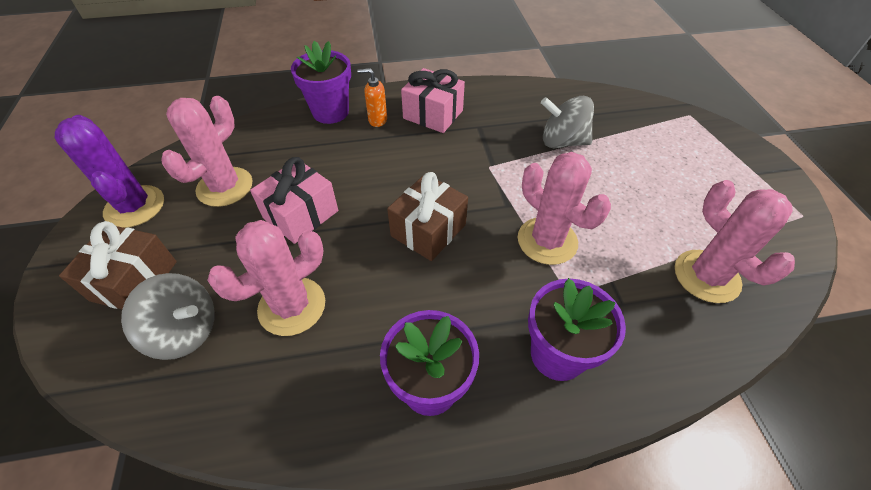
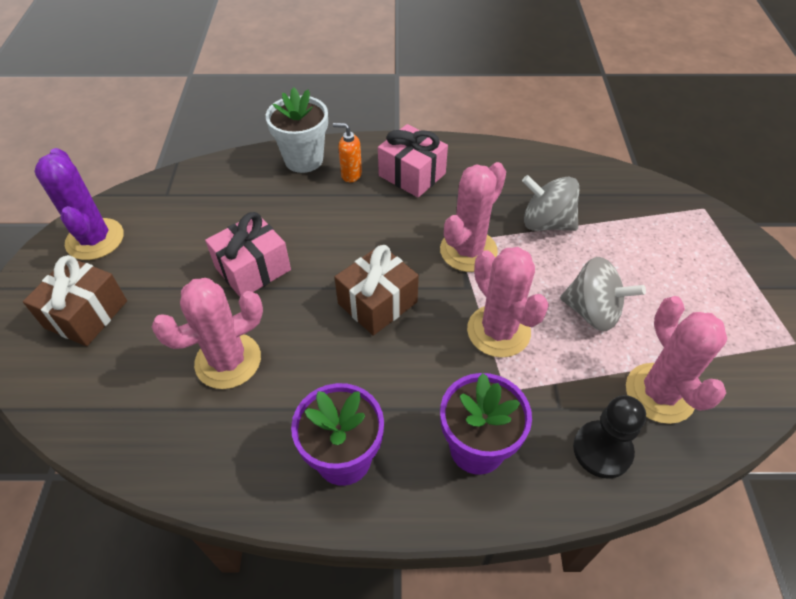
camera: 10 degrees right, 0 degrees up
(185, 331) = (126, 369): grey spinning top -> grey spinning top (592, 311)
(225, 187) = (183, 230): pink cactus -> pink cactus (468, 250)
(330, 112) = (303, 159): purple flower pot -> white flower pot
(673, 337) = (602, 450): none -> black pawn

